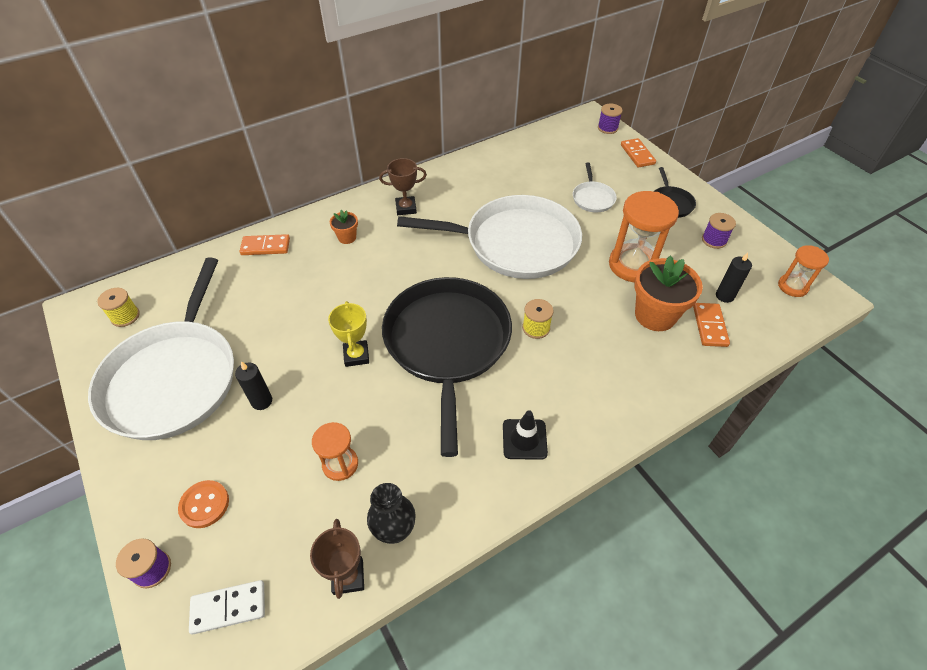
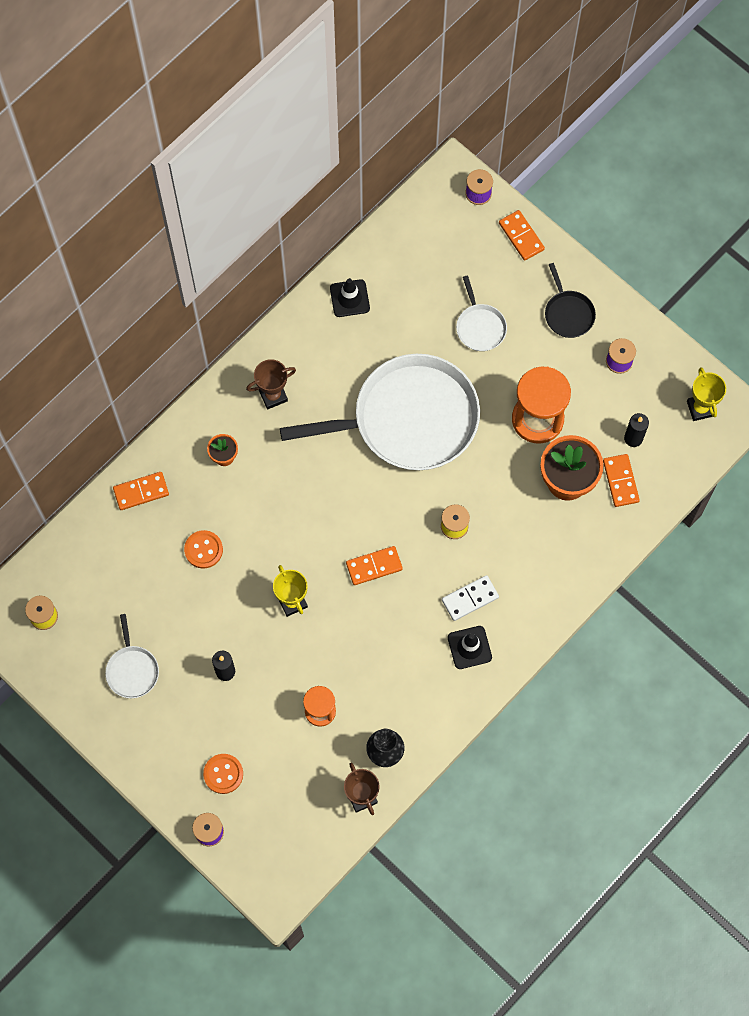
camera: 15 degrees left, 20 degrees up
(174, 378) = (132, 670): white pan -> white pan, size x0.42
(228, 608) = (282, 842): white domino -> white domino (470, 599)
(295, 297) = (203, 550): none -> orange button
(447, 343) = (374, 566): black pan -> orange domino
(490, 165) = (349, 298): none -> black traffic cone
(792, 286) = (700, 408): orange hourglass -> yellow trophy

